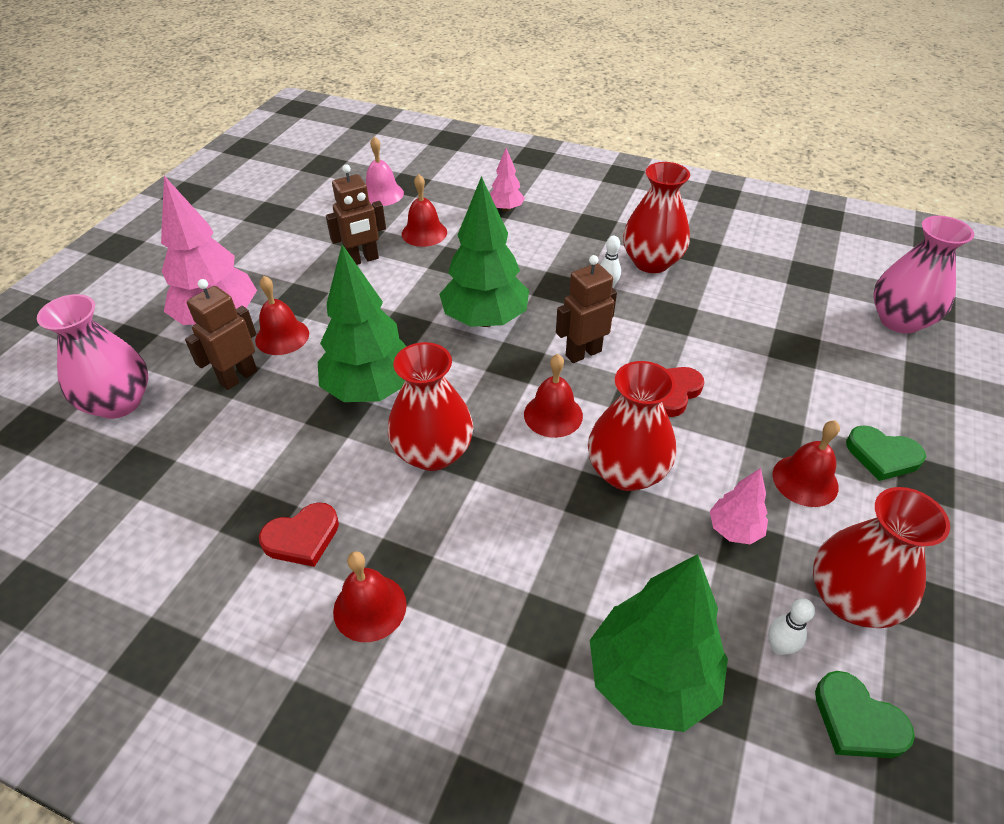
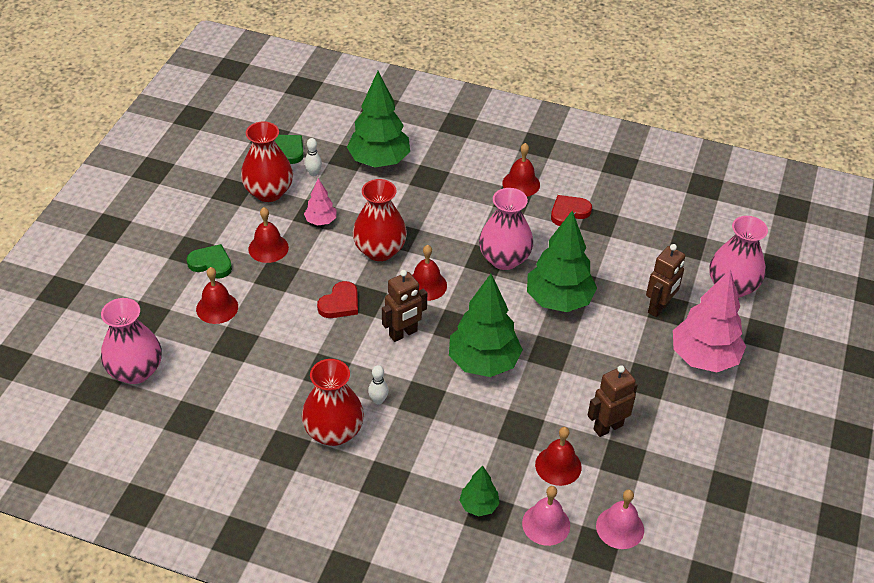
camera: 175 degrees right, 0 degrees up
(282, 336) = (643, 342): red bell -> red bell (217, 308)
(433, 452) = (504, 259): red vase -> pink vase
(447, 197) = (546, 524): none -> pink bell
(506, 209) = (478, 505): pink tree -> green tree

